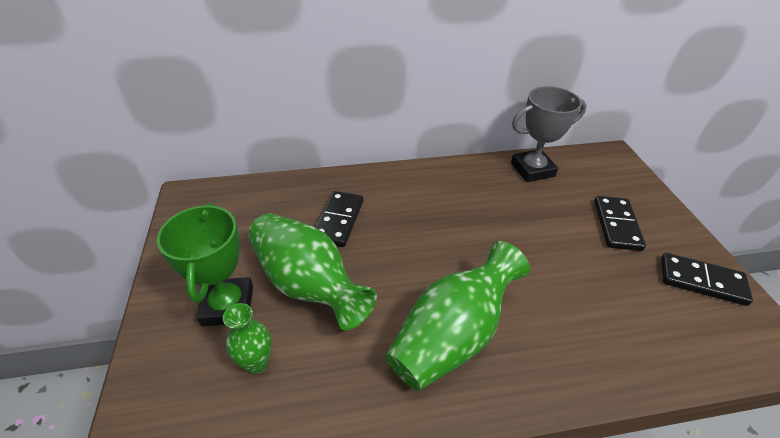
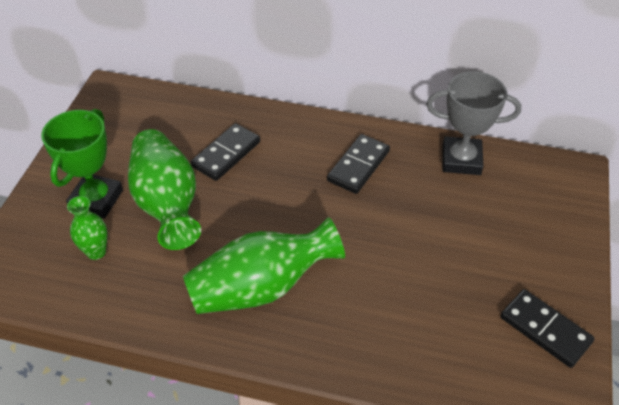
camera: 25 degrees right, 5 degrees up
(616, 225) = (504, 247): black domino -> black domino (358, 166)

